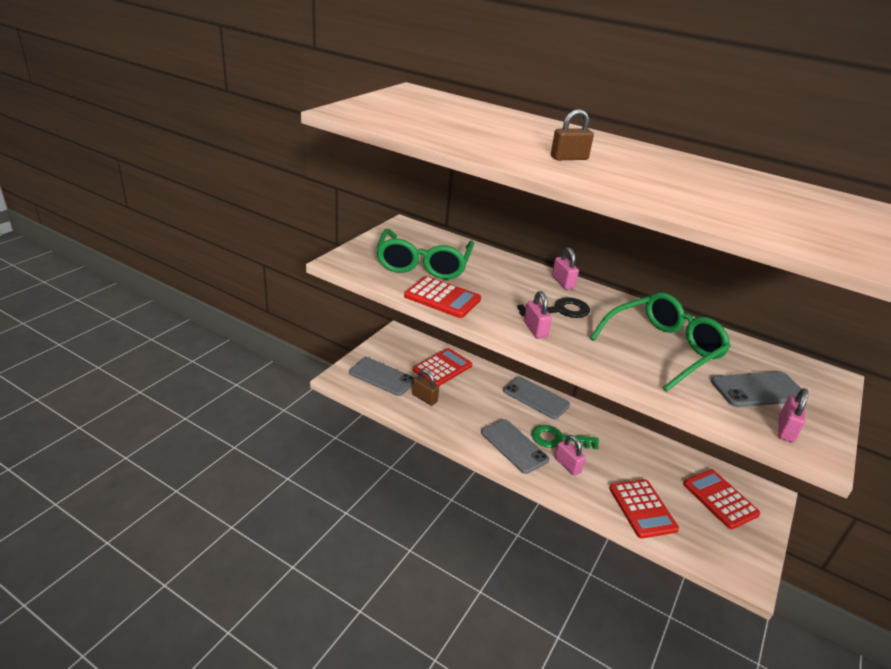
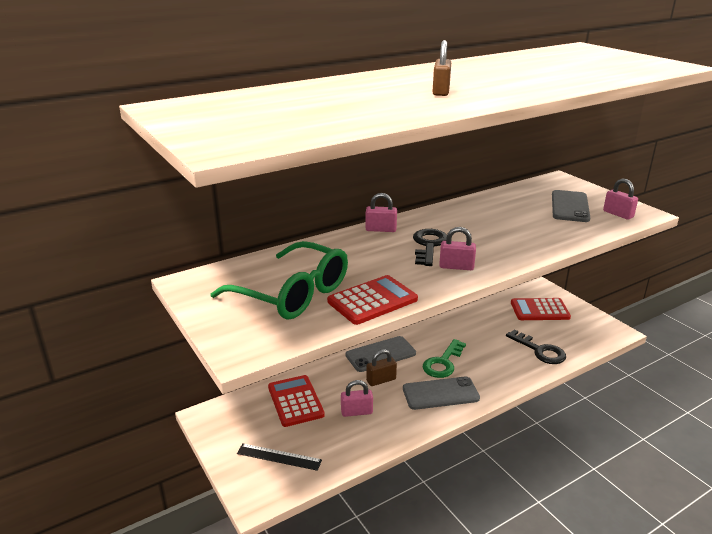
camera: 60 degrees left, 5 degrees down
(382, 377) = (279, 457): grey phone -> black ruler
(424, 398) = (337, 433): brown padlock -> brown padlock (381, 380)
(567, 465) = (478, 370): pink padlock -> pink padlock (356, 412)
(642, 508) = (540, 350): red calculator -> black key
(663, 348) = (506, 221): green glasses -> none

